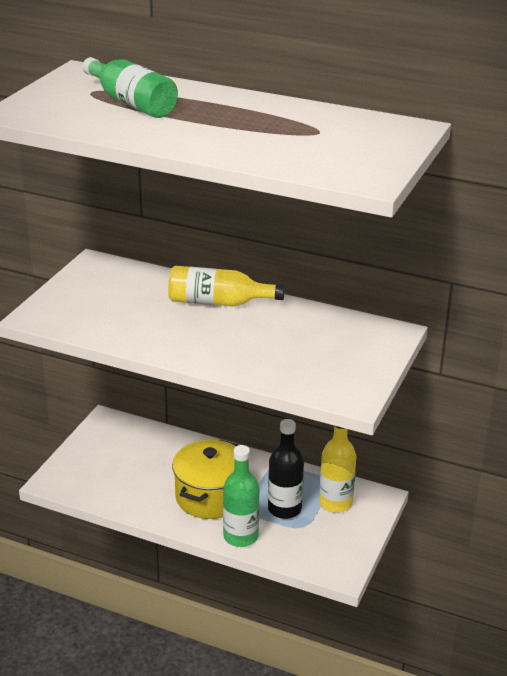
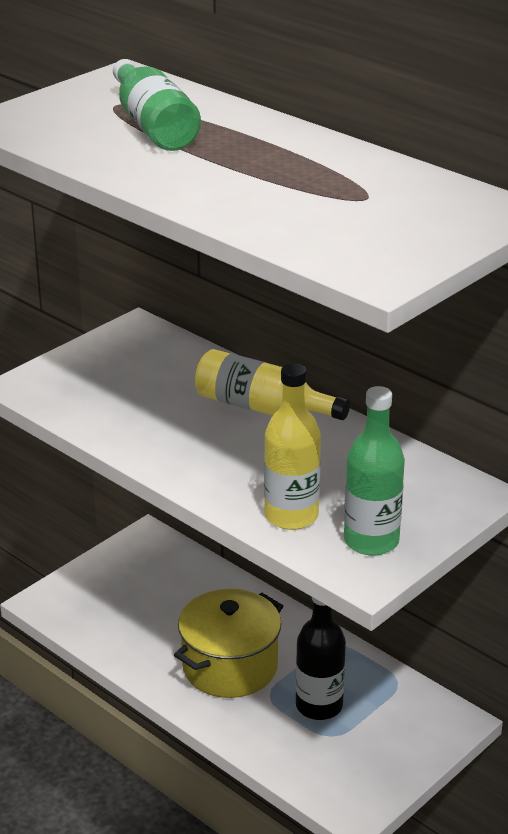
camera: 20 degrees right, 0 degrees up
(240, 536) = (243, 729): green bottle -> green bottle (371, 541)
(335, 503) = (392, 713): yellow bottle -> yellow bottle (291, 516)

